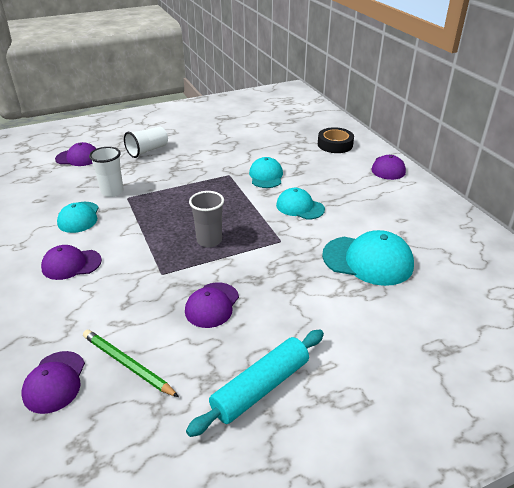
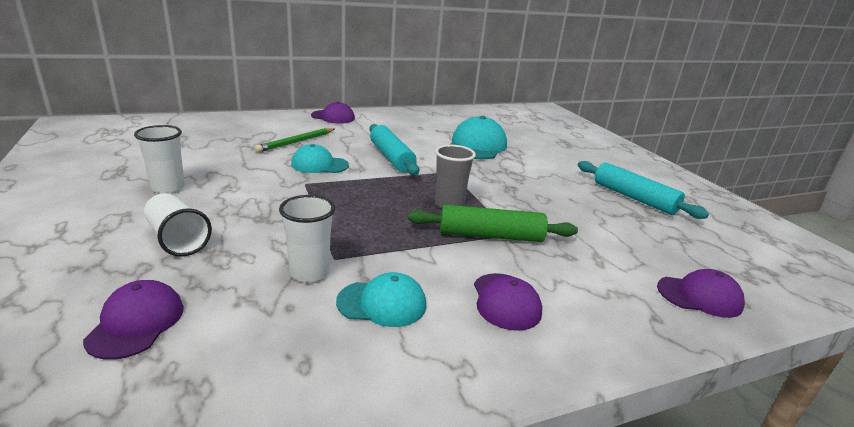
camera: 90 degrees left, 10 degrees down
(128, 364) = (649, 253): green pencil -> green pencil (296, 142)
(157, 261) = (490, 236): none -> green rolling pin
(208, 135) = (168, 188): none -> white cup
(212, 305) = (552, 209): purple cap -> none
(300, 207) = (391, 157): turquoise cap -> turquoise rolling pin
(335, 144) = (268, 127): black tape -> none

